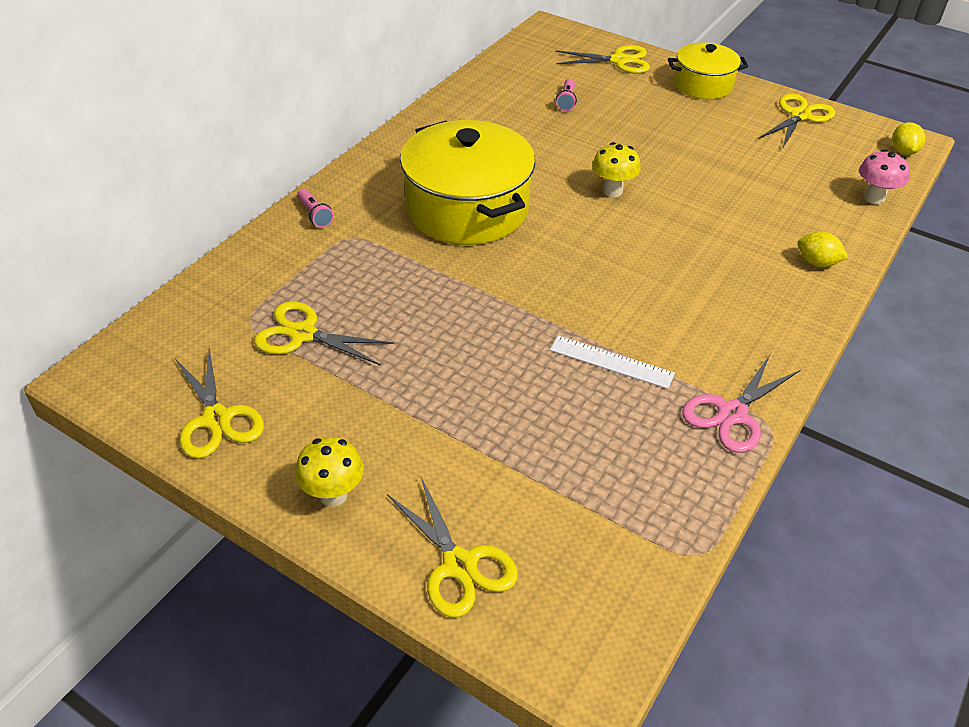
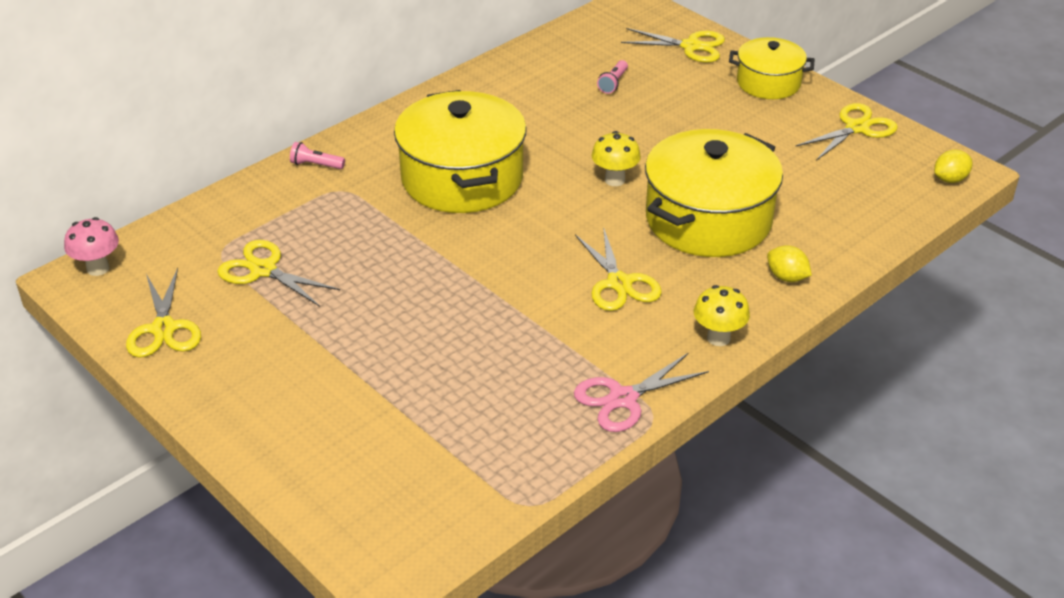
camera: 15 degrees right, 5 degrees down
(315, 215) = (316, 165): pink flashlight -> pink flashlight turned 120 degrees clockwise
(333, 495) = (237, 404): yellow mushroom -> yellow mushroom (718, 338)
(459, 565) = (319, 476): yellow scissors -> yellow scissors (619, 283)
(611, 362) = (532, 336): white ruler -> none
(717, 217) = (708, 219): none -> yellow pot
(874, 198) = (887, 223): pink mushroom -> pink mushroom (98, 268)
(903, 151) = (950, 179): yellow lemon -> yellow lemon turned 45 degrees clockwise

